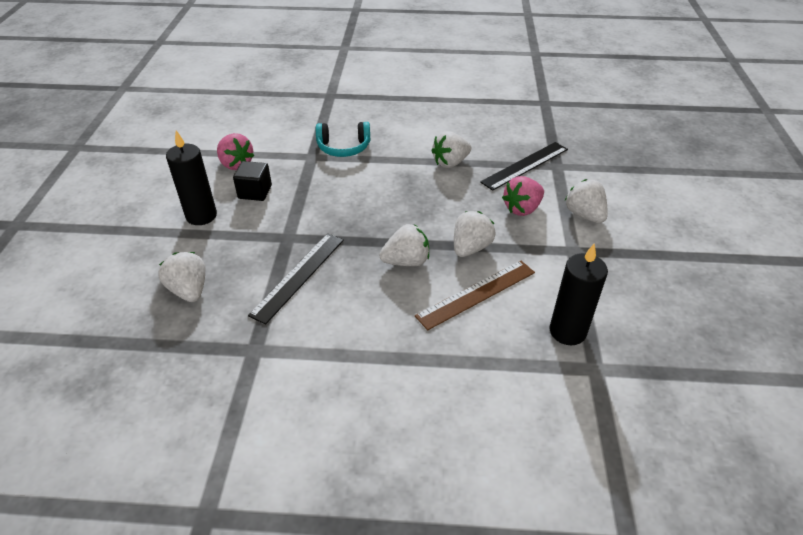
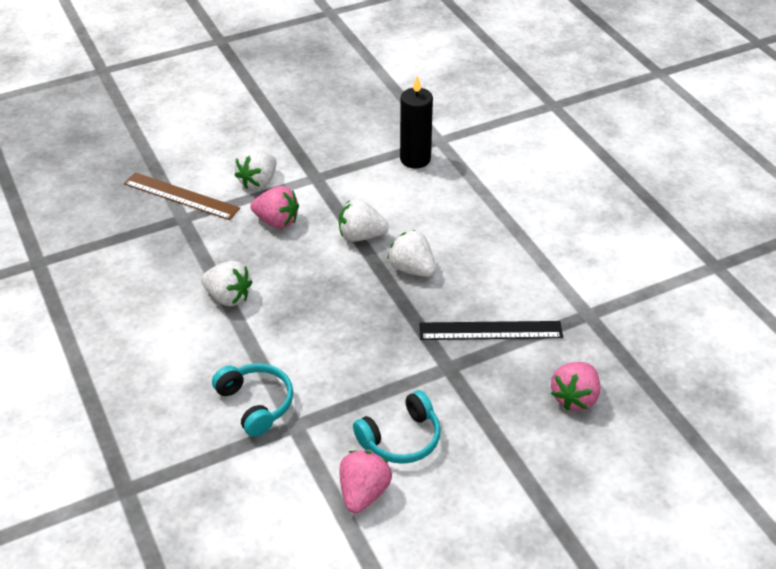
camera: 120 degrees left, 0 degrees up
(189, 290) = (575, 398): white strawberry -> pink strawberry
(201, 216) = (476, 461): black candle -> none
(255, 192) = (401, 439): black cube -> turquoise headphones
(476, 294) = (416, 214): brown ruler -> brown ruler (181, 196)
(525, 165) = (196, 240): black ruler -> none

